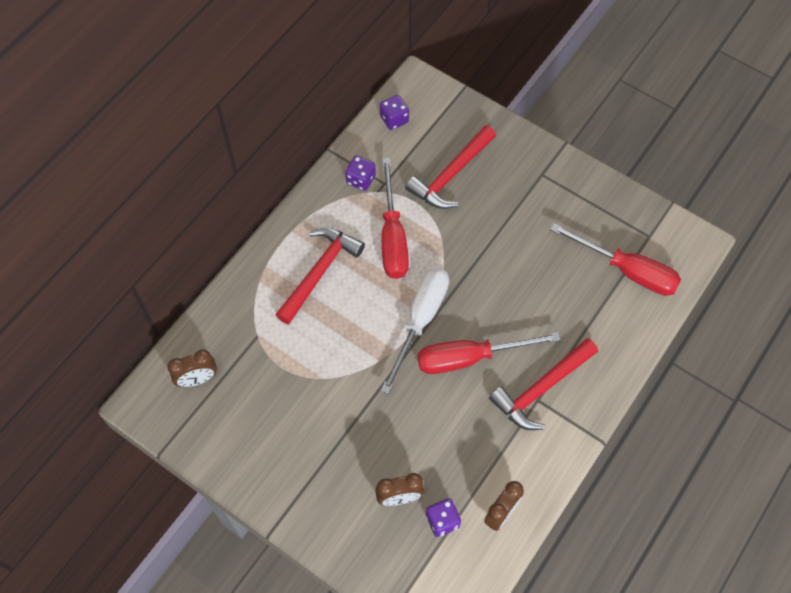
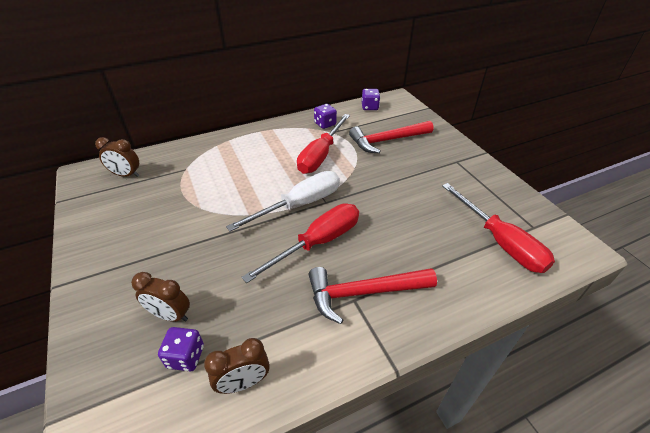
camera: 30 degrees right, 20 degrees down
(320, 272) = (257, 154): red hammer -> none
(469, 358) = (318, 242): red screwdriver -> red screwdriver turned 120 degrees clockwise

